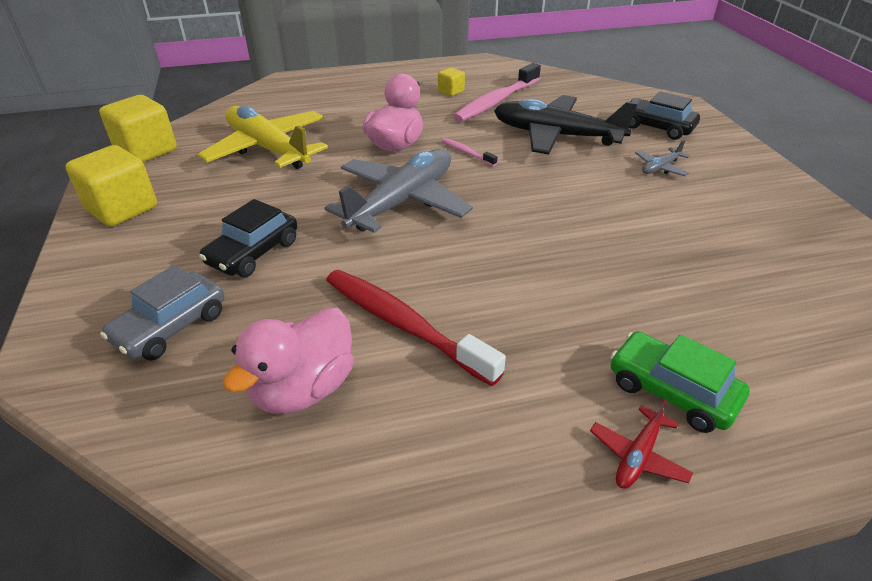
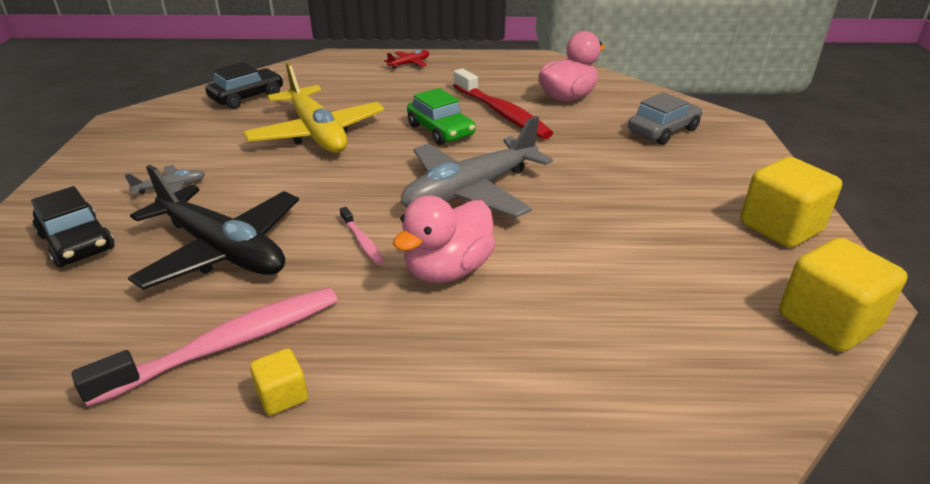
camera: 165 degrees left, 5 degrees down
(253, 252) = (617, 167): black car -> black car (247, 97)
(267, 149) = (635, 293): yellow plane -> yellow plane (317, 133)
(671, 391) = (369, 75): green car -> green car (440, 130)

